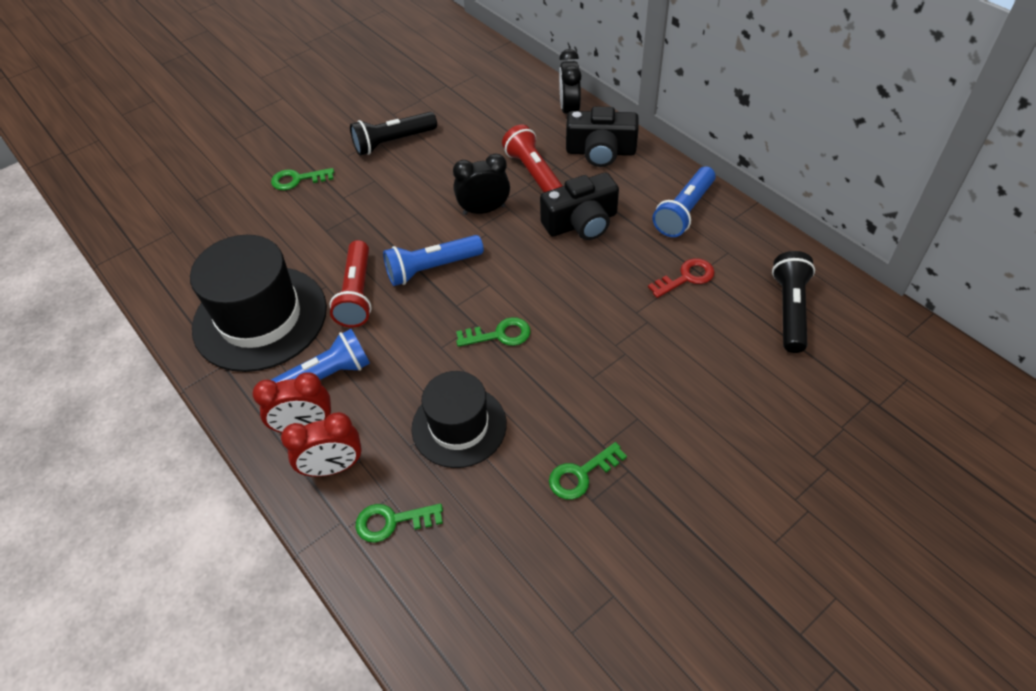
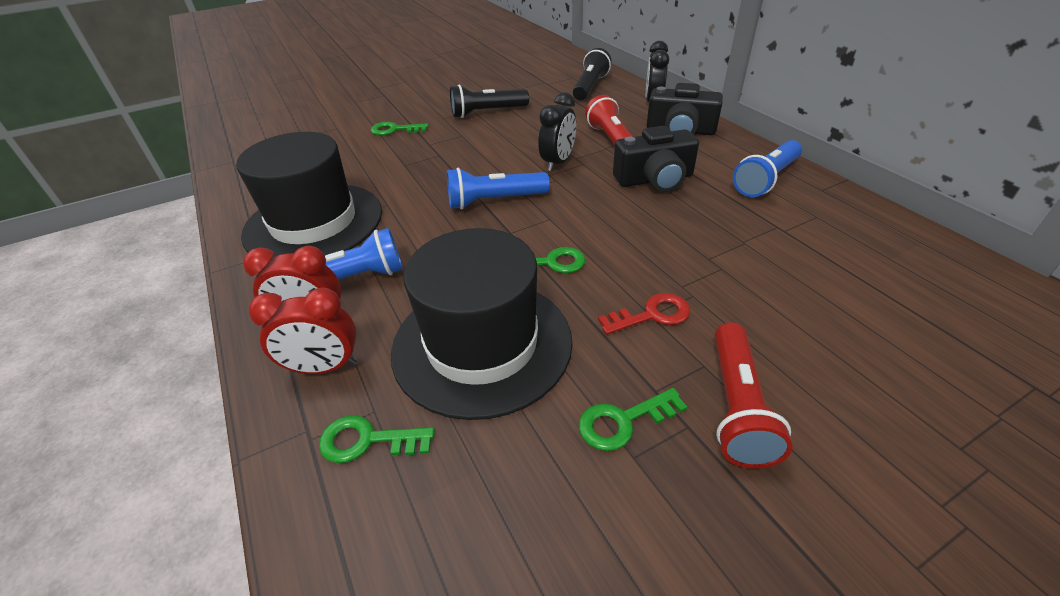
camera: 10 degrees right, 10 degrees down
(357, 294) = (414, 213): red flashlight -> red flashlight (737, 406)
(459, 426) = (482, 344): black hat -> black hat, size x1.57
(484, 210) = (558, 162): black clock -> black clock turned 120 degrees clockwise
(686, 277) = (768, 233): red key -> red key (651, 315)
(789, 310) = (899, 275): black flashlight -> black flashlight (590, 87)

